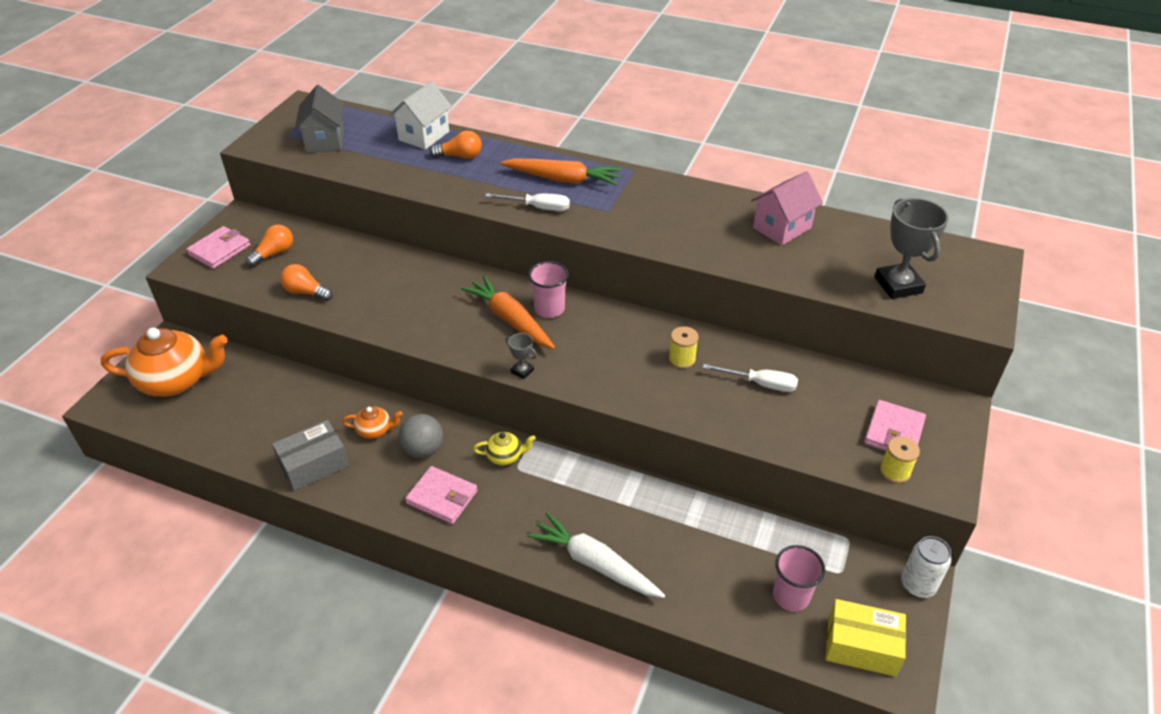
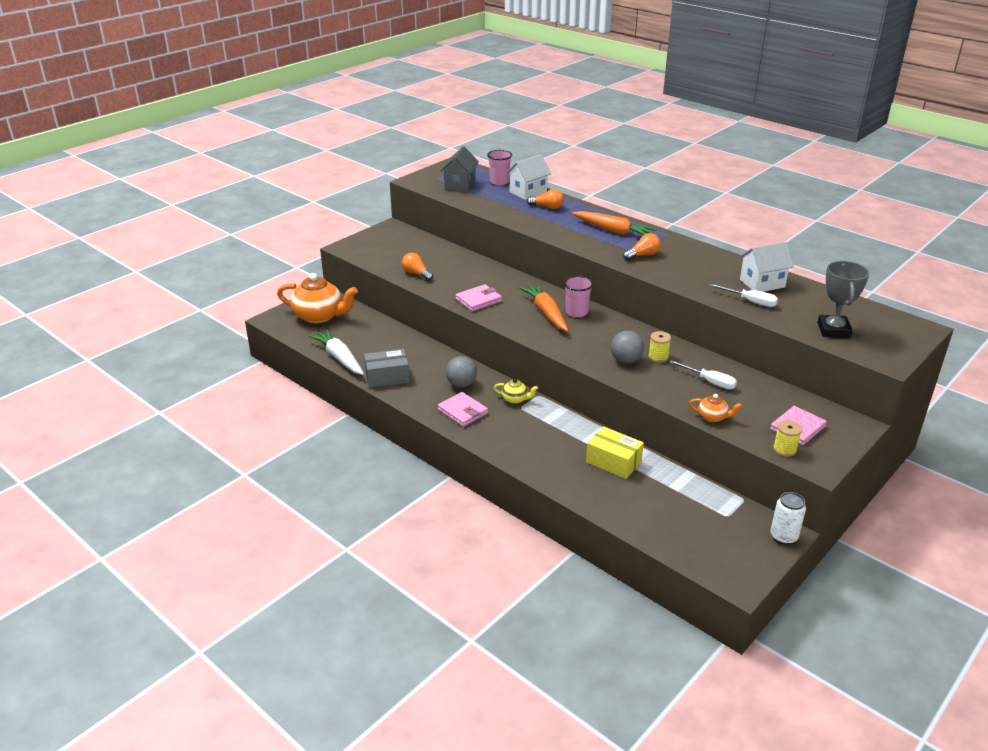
camera: 20 degrees right, 10 degrees down
(219, 250) = (371, 242): pink wallet -> pink wallet (478, 300)
(274, 253) = (405, 250): orange light bulb -> orange light bulb (643, 255)
(375, 430) = (434, 367): orange teapot -> orange teapot (713, 417)
(522, 371) = (541, 341): grey trophy -> none
(538, 208) = (587, 243): white screwdriver -> white screwdriver (750, 301)
(595, 563) = (550, 469): white carrot -> white carrot (339, 358)
(644, 376) = (626, 360): none -> grey ball
(782, 228) = (762, 283): pink house -> white house
(791, 596) = (682, 519): pink cup -> pink cup (499, 182)
(861, 646) = (720, 558): yellow box -> yellow box (613, 462)

